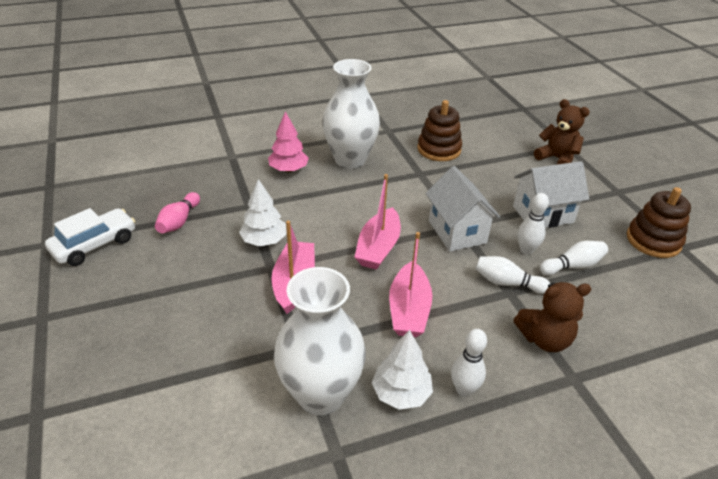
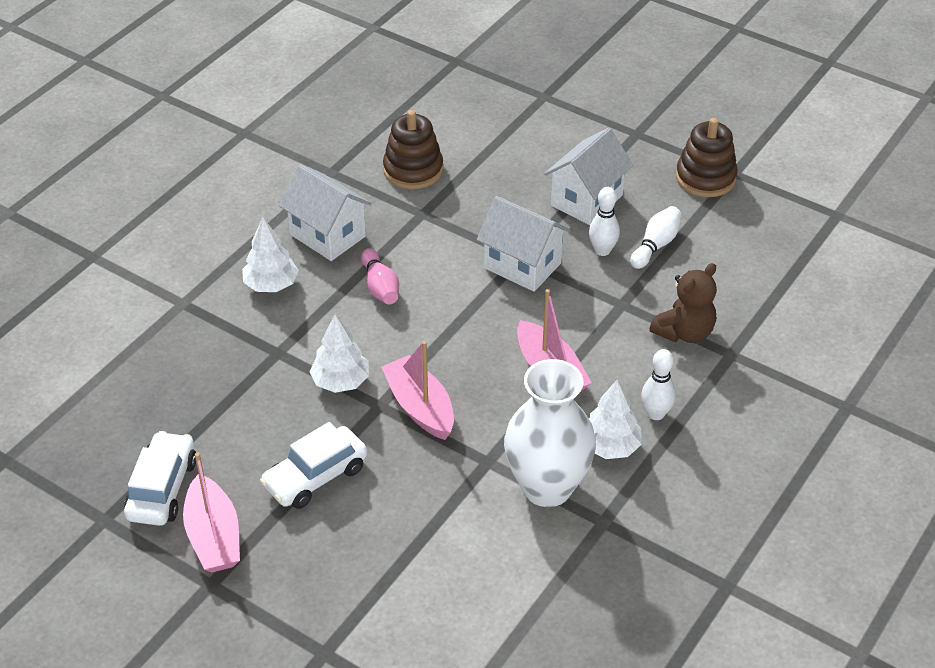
camera: 35 degrees left, 5 degrees up
(179, 221) = (222, 412): pink bowling pin -> pink bowling pin (380, 287)
(181, 289) = (315, 477): none -> white car
(288, 169) = (271, 285): pink tree -> white tree
(350, 160) = (328, 235): white vase -> white house
(378, 248) = (463, 325): pink boat -> pink boat (213, 536)
(507, 283) = (612, 295): white bowling pin -> none
(557, 159) = (547, 119): brown teddy bear -> none

